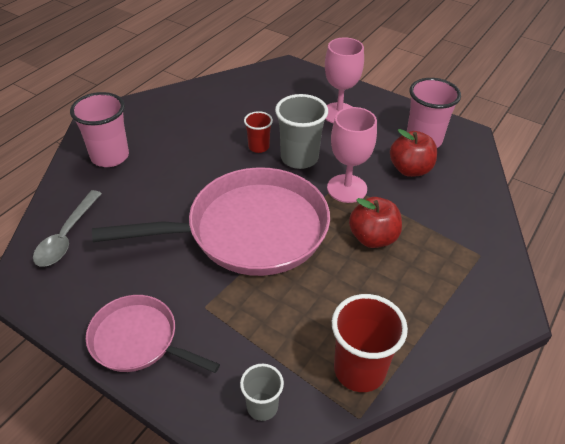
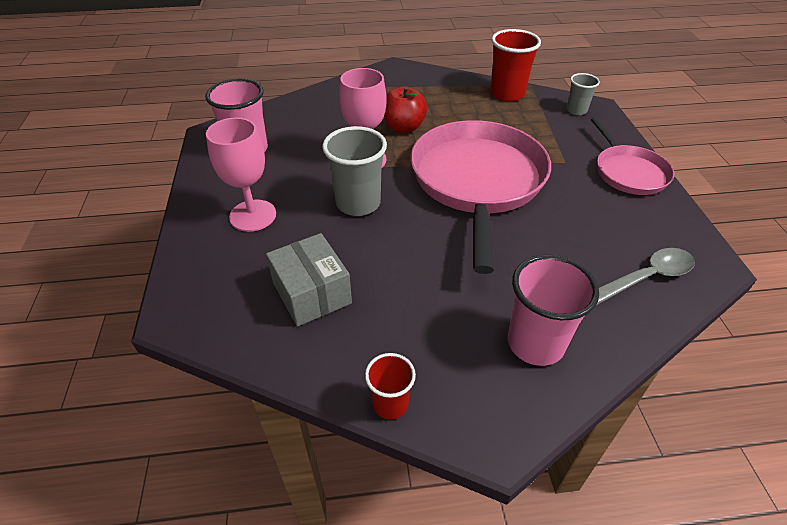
camera: 130 degrees left, 0 degrees up
(246, 106) = (311, 293): none -> grey box
(250, 230) = (477, 181): pink pan -> pink pan turned 60 degrees clockwise
(258, 147) = (373, 238): red cup -> red cup (390, 404)
(410, 169) = (301, 141): red apple -> none

